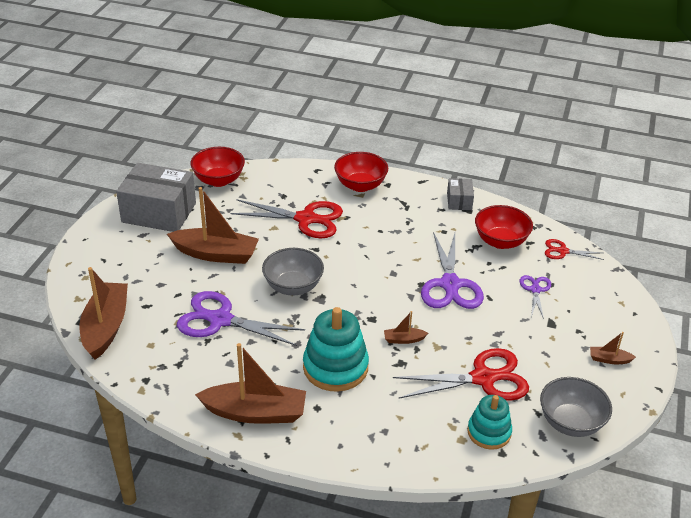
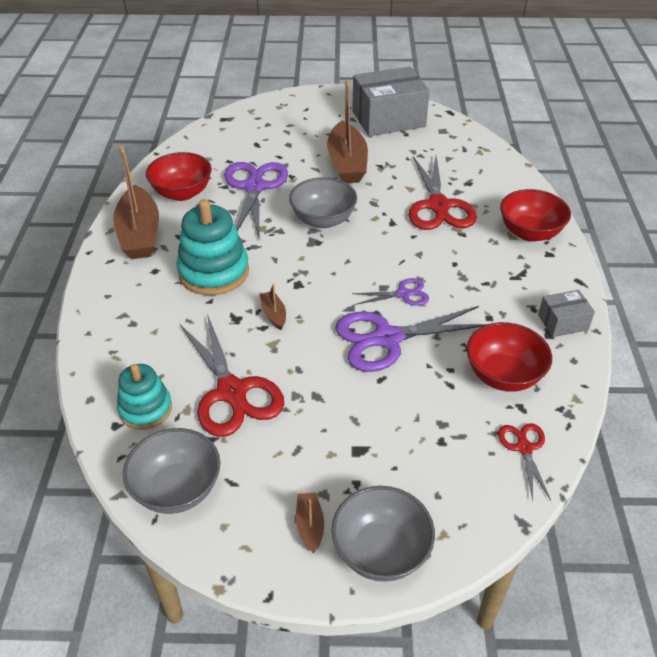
camera: 75 degrees right, 5 degrees up
(106, 327) = (221, 132): brown boat -> none
(159, 212) = (388, 119): grey box -> grey box turned 75 degrees clockwise
(219, 180) = (463, 138): red bowl -> red bowl (182, 193)
(535, 290) = (420, 425): purple scissors -> purple scissors (403, 294)
(631, 332) = (381, 551): none -> grey bowl

